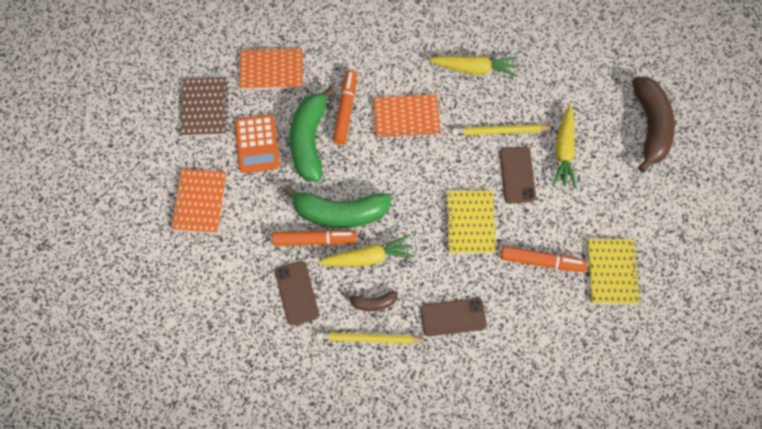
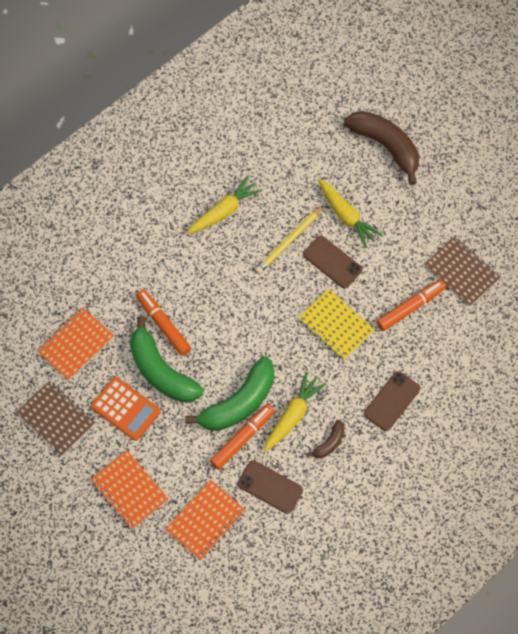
camera: 45 degrees left, 0 degrees up
(369, 339) = (353, 470): yellow pencil -> none
(406, 118) = (213, 291): orange notebook -> orange notebook (206, 520)
(612, 272) = (461, 272): yellow notebook -> brown notebook

